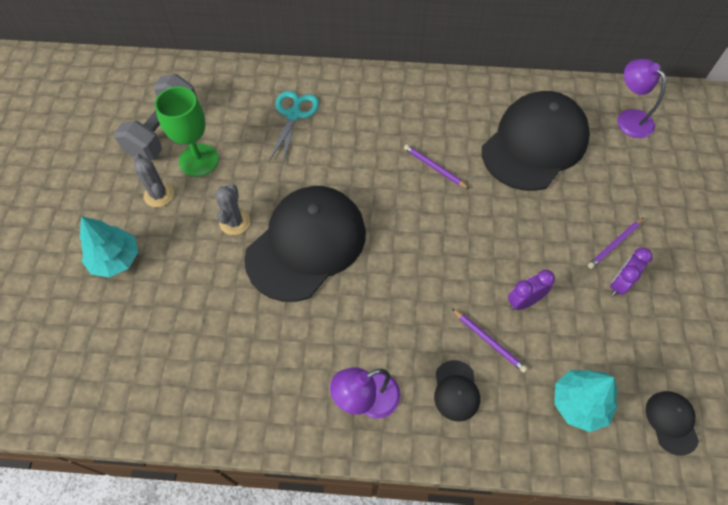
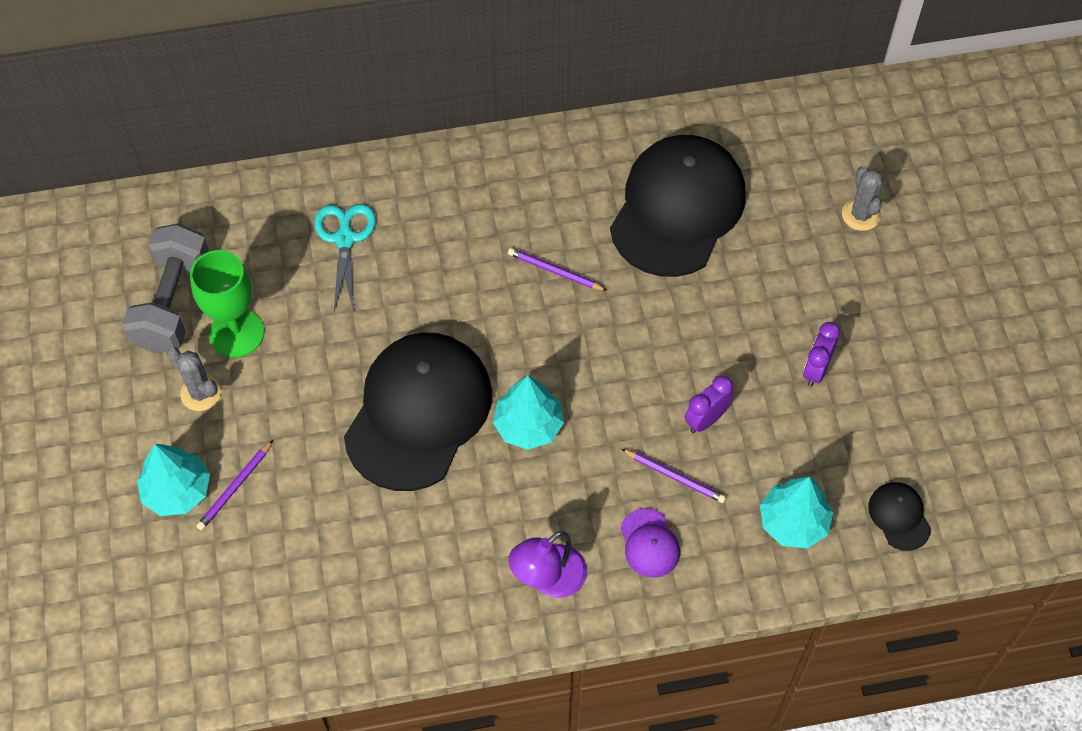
camera: 15 degrees left, 0 degrees up
(234, 222) = (315, 406): grey cactus -> grey cactus (860, 215)
(385, 273) = (528, 425): none -> turquoise tree
(456, 390) = (649, 543): black cap -> purple cap
(615, 244) = (802, 321): purple pencil -> purple pencil (235, 487)
(629, 118) = (793, 144): purple lamp -> none

